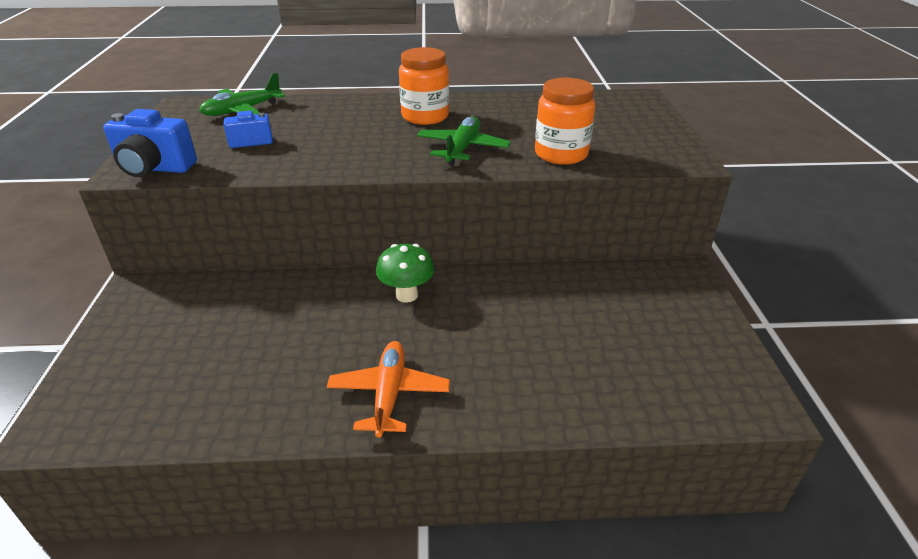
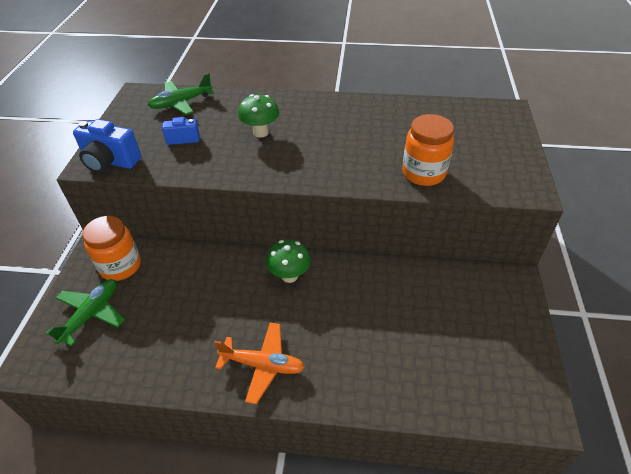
camera: 10 degrees right, 10 degrees up
(351, 131) = (260, 132): none -> green mushroom
(389, 394) = (262, 365): orange plane -> orange plane turned 90 degrees clockwise
(425, 116) = (322, 120): orange jar -> orange jar (120, 266)
(462, 149) = (345, 160): green plane -> green plane (91, 314)

